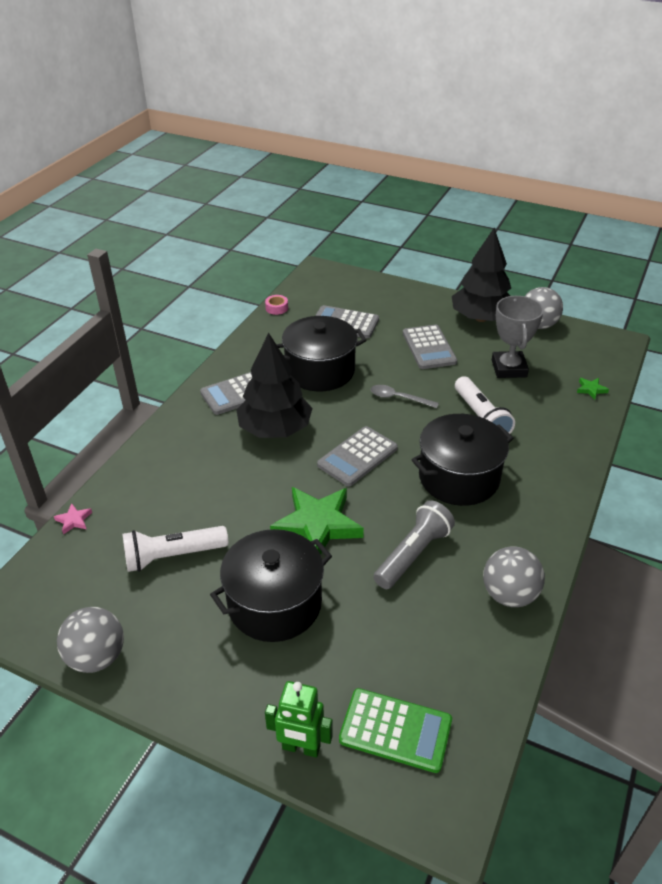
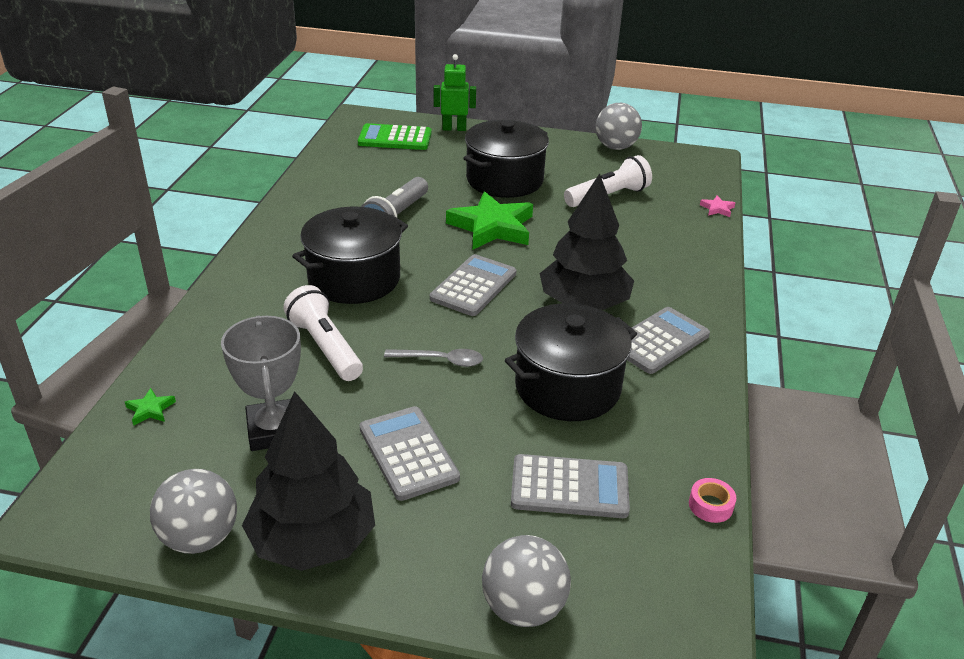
camera: 165 degrees right, 5 degrees down
(509, 595) = (309, 201): grey ball -> grey ball (523, 607)

